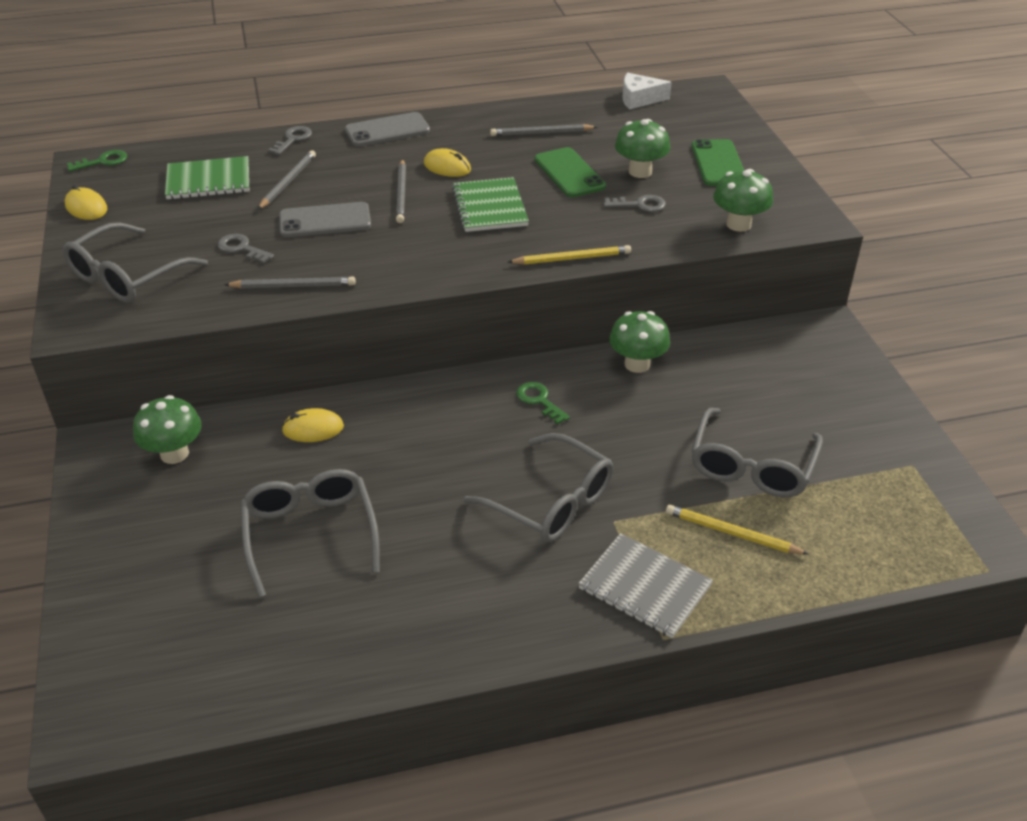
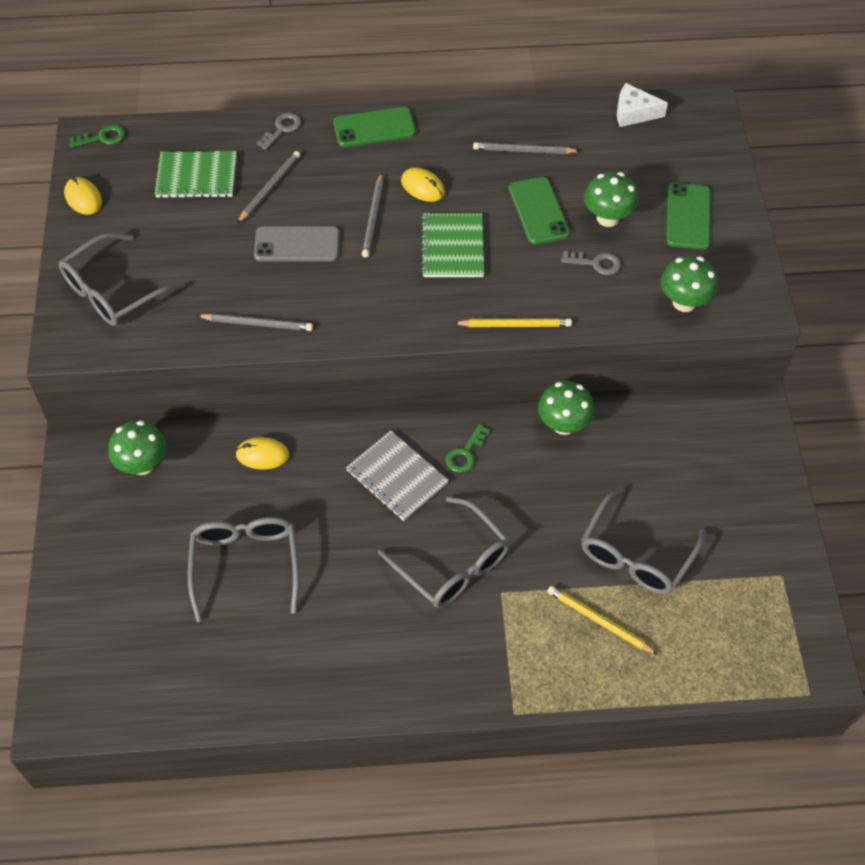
camera: 10 degrees right, 15 degrees up
(241, 248) = (217, 270): grey key -> none
(387, 130) = (374, 128): grey phone -> green phone
(539, 400) = (465, 453): green key -> green key turned 120 degrees counterclockwise
(644, 587) = (511, 662): grey notebook -> grey notebook (396, 477)

